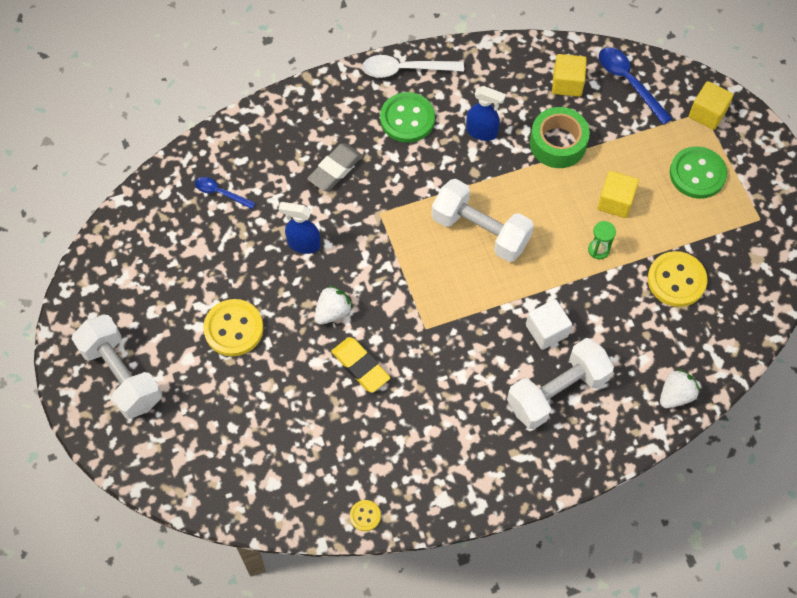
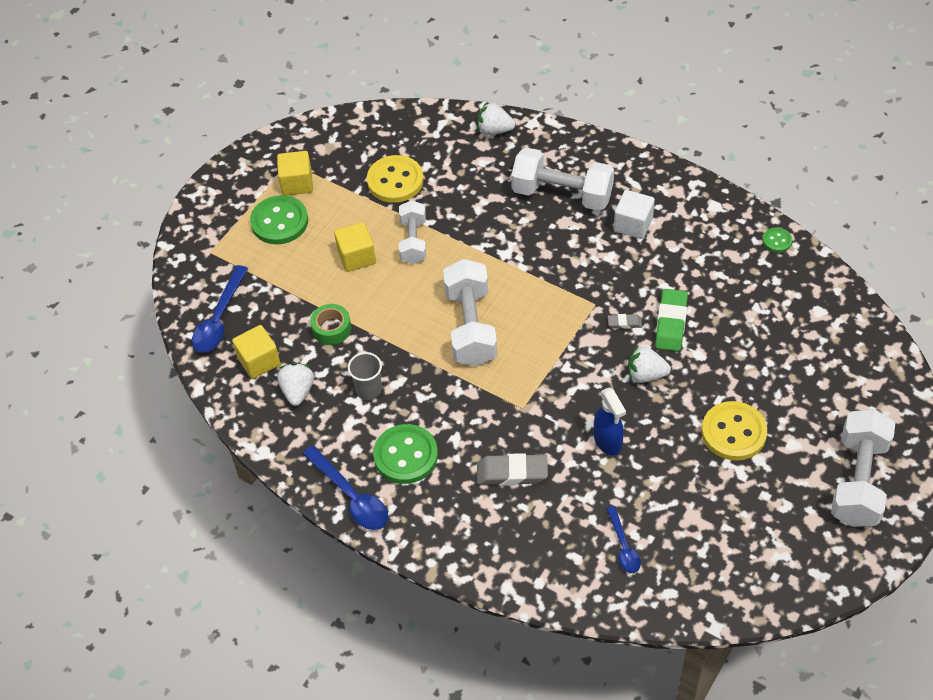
camera: 125 degrees left, 10 degrees down
(360, 366) = (671, 323): yellow eraser -> green eraser
(365, 516) = (777, 241): yellow button -> green button
(390, 335) = (624, 323): none -> grey eraser
(405, 69) = (351, 496): white spoon -> blue spoon
(482, 132) = (368, 390): blue spray bottle -> grey cup
(519, 91) = (297, 391): none -> white strawberry
(546, 331) = (518, 230): white cube -> white cube (633, 224)
(558, 143) = (331, 329): green tape -> green tape, size x0.63
(598, 250) = (413, 241): green hourglass -> white dumbbell
(707, 114) = (209, 248): yellow cube -> yellow cube (297, 183)

